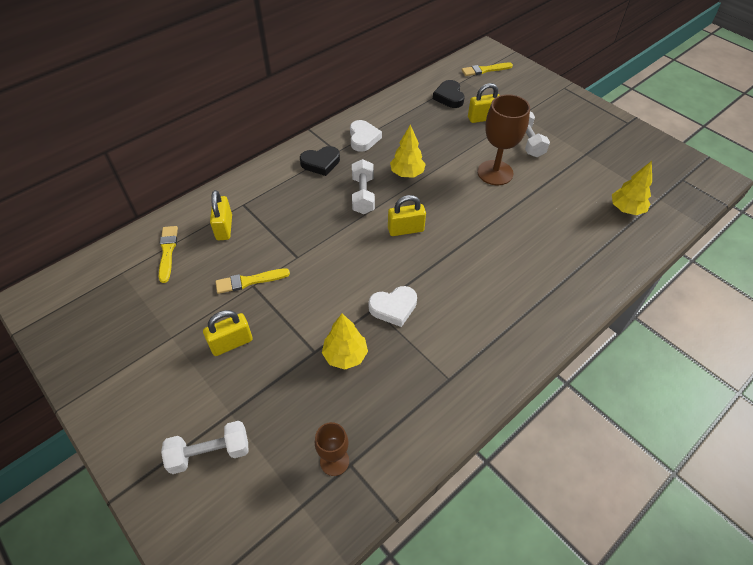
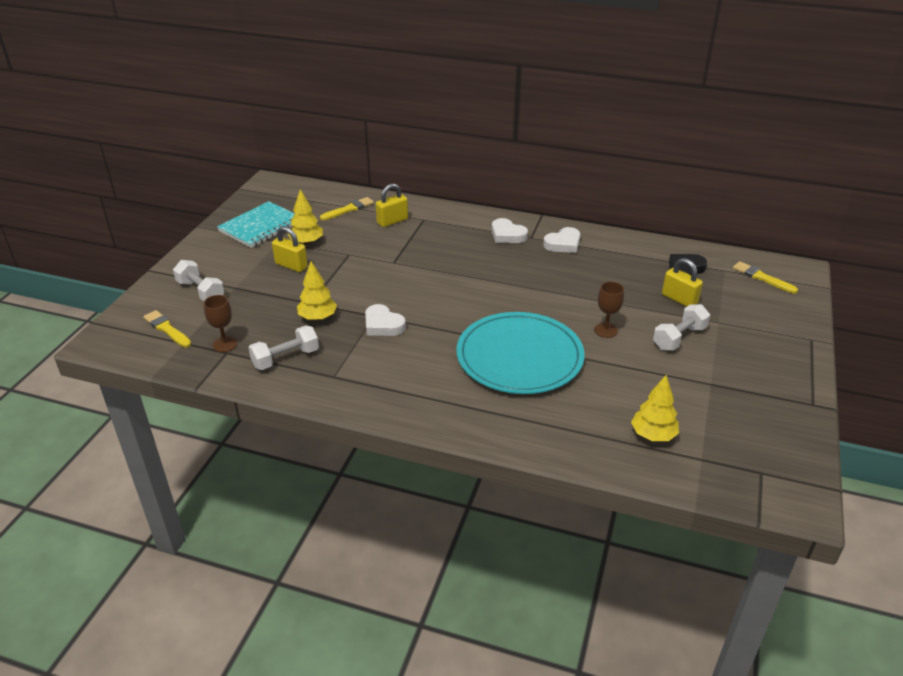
camera: 60 degrees right, 15 degrees down
(125, 343) = (261, 227): none -> turquoise notebook
(249, 281) = (351, 251): yellow brush -> yellow brush (167, 329)
(321, 163) = (507, 235): black heart -> white heart
(363, 195) = (492, 268): white dumbbell -> white dumbbell (286, 358)
(405, 229) = (475, 303): yellow padlock -> none
(407, 173) = (545, 281): yellow tree -> yellow tree (306, 242)
(495, 173) = (606, 330): brown goblet -> brown goblet, size x0.57
(498, 236) = (519, 357): none -> turquoise plate

